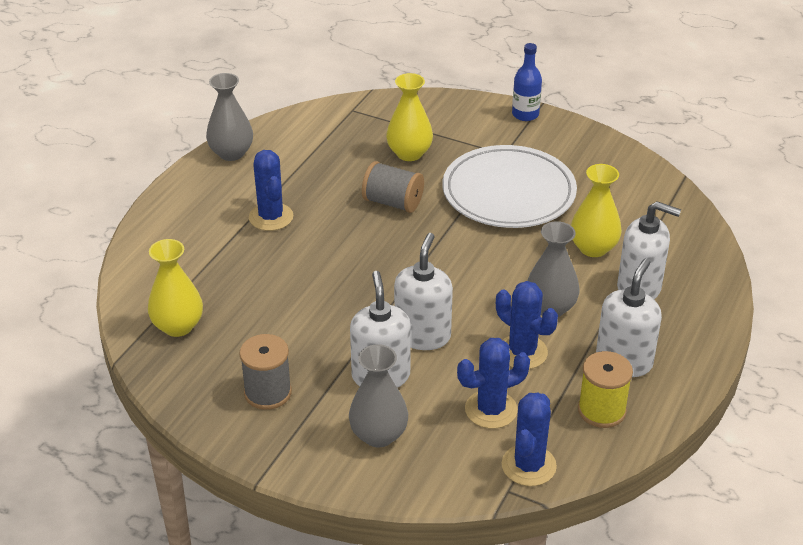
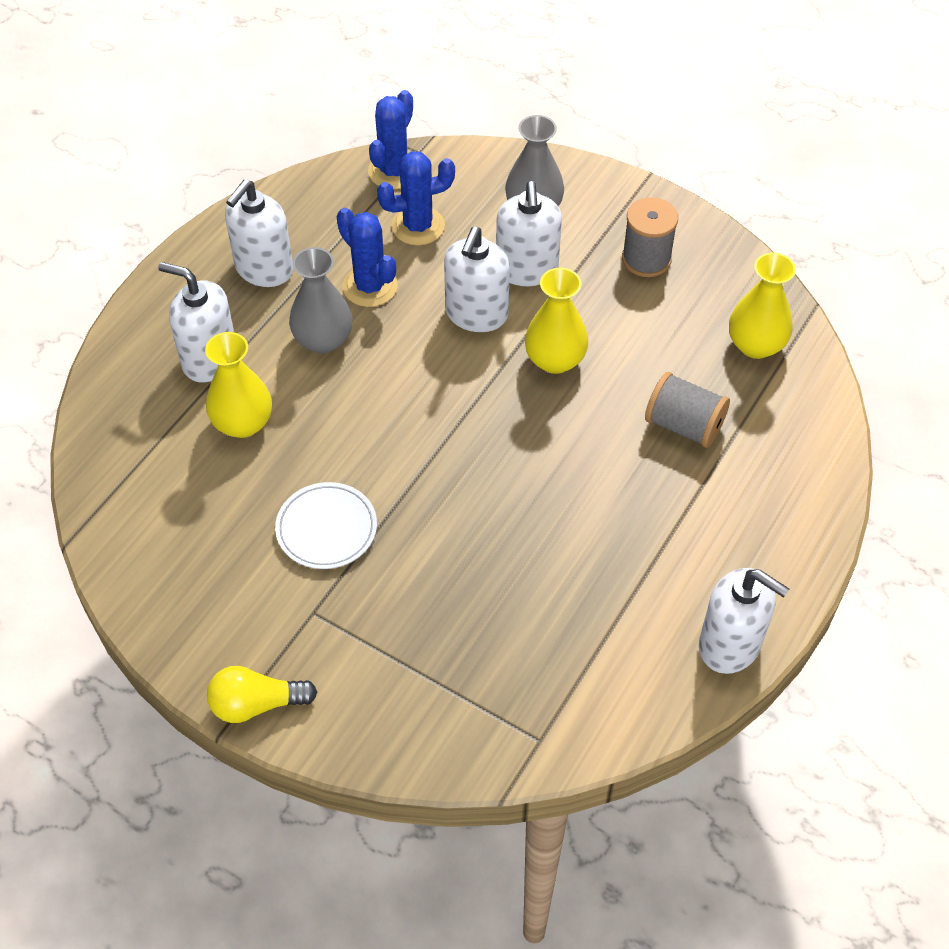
camera: 175 degrees left, 15 degrees up
(231, 153) = (730, 645): grey vase -> white soap dispenser
(271, 217) = (660, 507): blue cactus -> none
(393, 202) = (491, 522): grey spool -> grey spool (684, 425)
(409, 153) = (457, 623): yellow vase -> yellow vase (555, 360)
(508, 193) = (326, 528): white plate -> white plate, size x0.54
(525, 114) = (256, 704): blue bottle -> yellow light bulb
(601, 410) = (307, 218): yellow spool -> none

